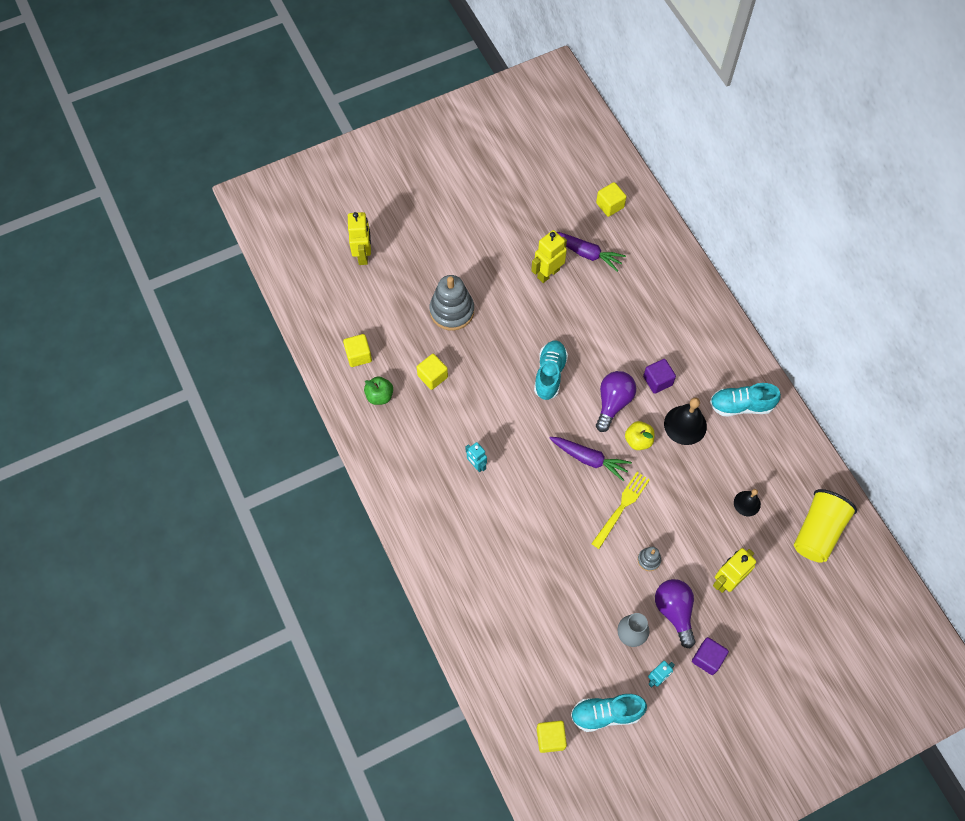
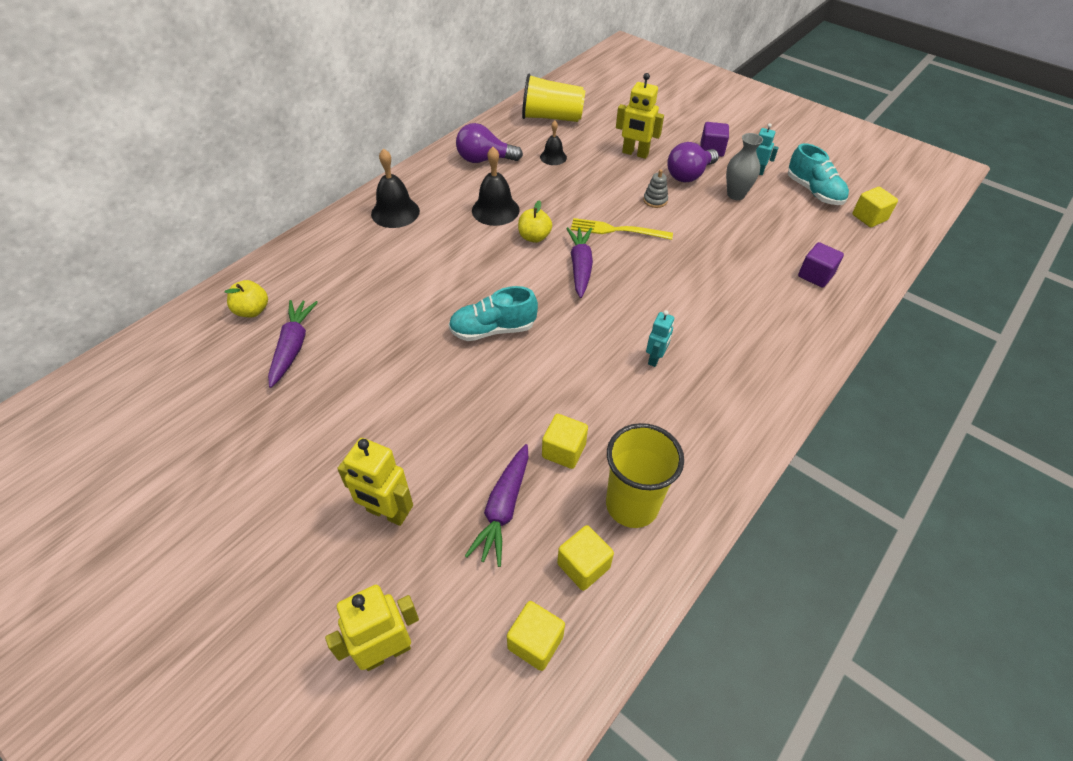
camera: 115 degrees left, 15 degrees down
(379, 396) = (632, 505): green apple -> yellow cup
(411, 330) = (503, 508): none -> purple carrot
(452, 311) = (446, 468): grey stacking toy -> none
(548, 273) = (339, 377): yellow robot -> yellow robot (387, 513)
(610, 205) = (203, 346): yellow cube -> yellow cube (535, 642)
(613, 403) = (500, 266): purple light bulb -> purple light bulb (484, 159)
(632, 236) = (252, 311): none -> yellow apple
(657, 381) = (453, 240): purple cube -> purple cube (815, 275)
(711, 350) = (395, 212): none -> black bell
(741, 405) = (451, 180): turquoise shoe -> none

